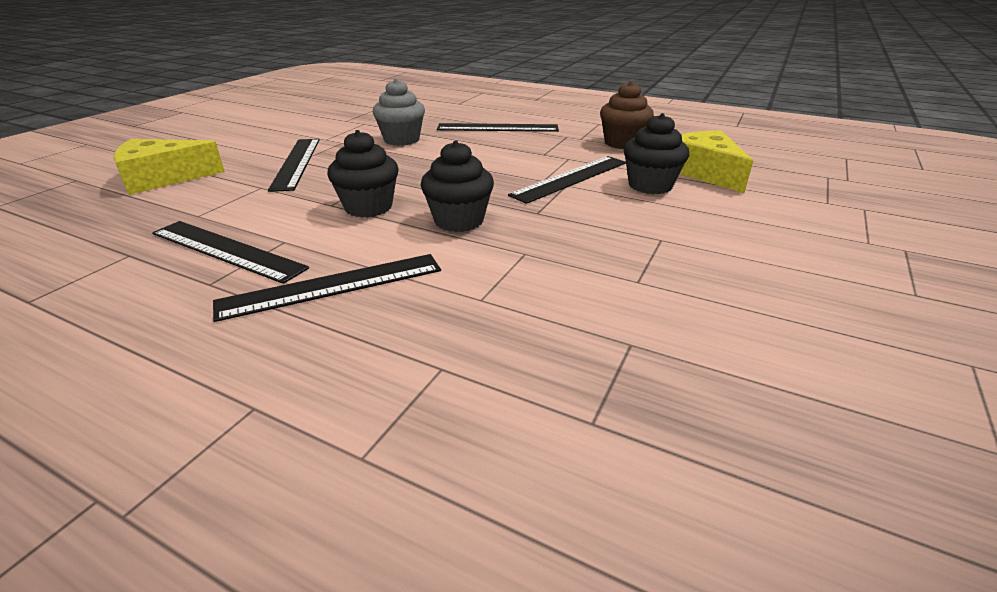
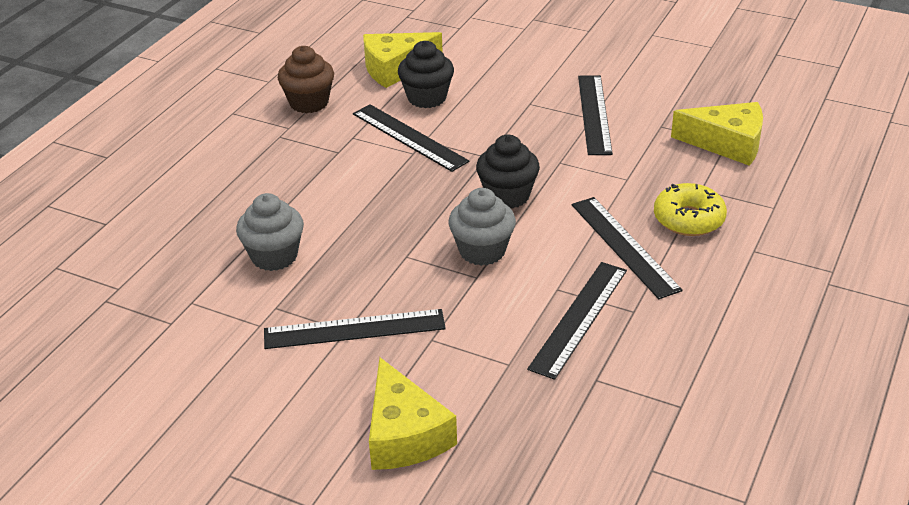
camera: 90 degrees left, 5 degrees up
(366, 345) = (688, 219): none -> yellow donut
(368, 207) = (482, 251): black cupcake -> grey cupcake
(497, 128) = (238, 184): black ruler -> black ruler (594, 114)
(584, 420) = (727, 143): none -> yellow cheese

